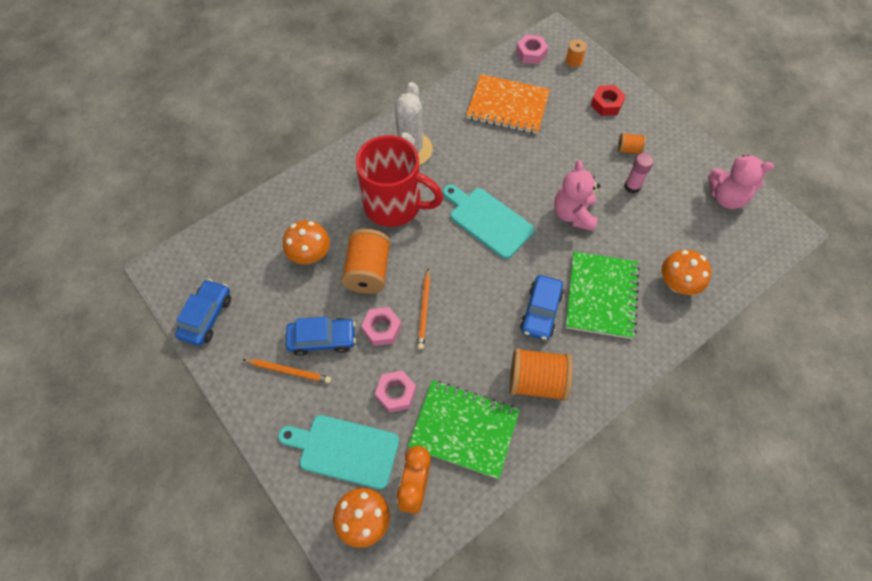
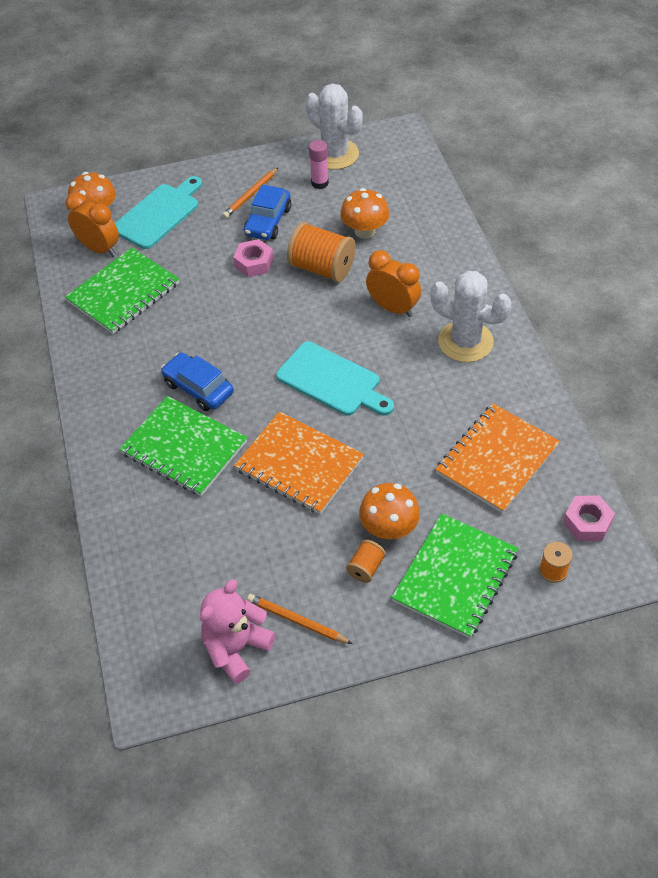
camera: 115 degrees right, 10 degrees down
(206, 316) = (335, 154): blue car -> white cactus
(394, 205) = (393, 308): red mug -> orange clock
(396, 393) = (186, 257): pink nut -> none
(424, 310) = (255, 298): orange pencil -> orange pencil (297, 621)
(488, 220) = (332, 381): turquoise cutting board -> turquoise cutting board turned 60 degrees clockwise
(537, 381) = (131, 359): orange spool -> none
(573, 214) = (299, 464): pink teddy bear -> orange notebook
(606, 104) = (455, 577): red nut -> green notebook
(632, 186) = (307, 544): pink glue stick -> pink glue stick (320, 183)
(677, 283) = (155, 528): orange mushroom -> orange mushroom (389, 528)

